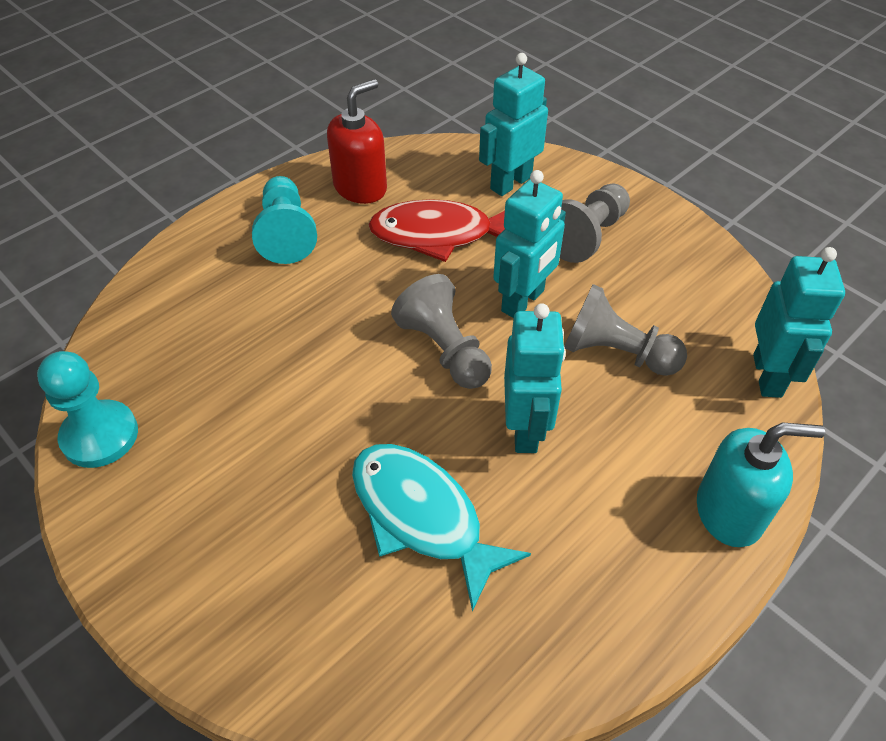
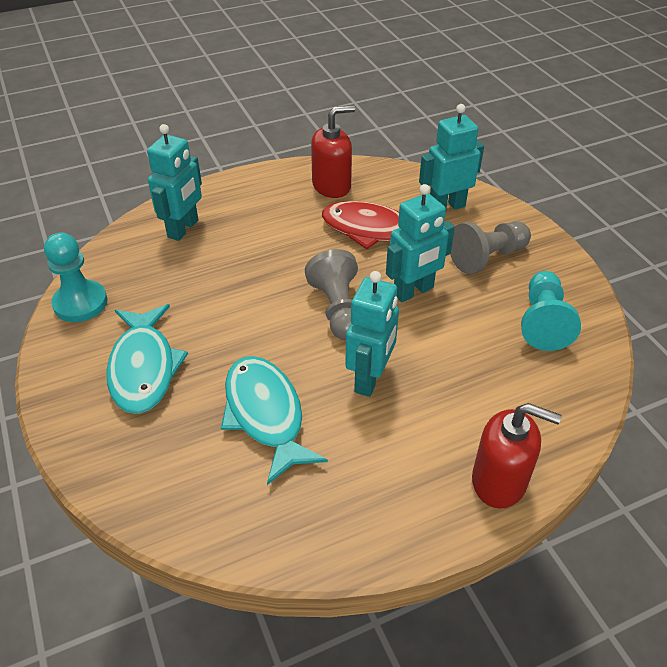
camera: 20 degrees right, 5 degrees down
(233, 502) = (144, 368): none -> turquoise fish
(286, 233) = (264, 205): turquoise pawn -> turquoise pawn (543, 322)
(616, 353) = (467, 345): grey pawn -> none
(729, 512) = (499, 481): turquoise soap dispenser -> red soap dispenser
(768, 375) = (584, 394): turquoise robot -> turquoise robot (183, 229)

